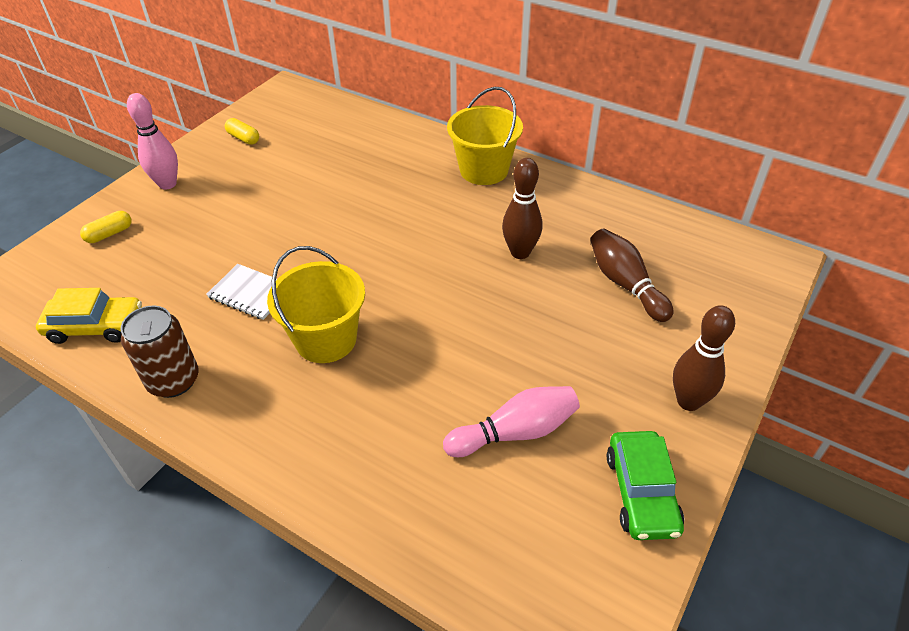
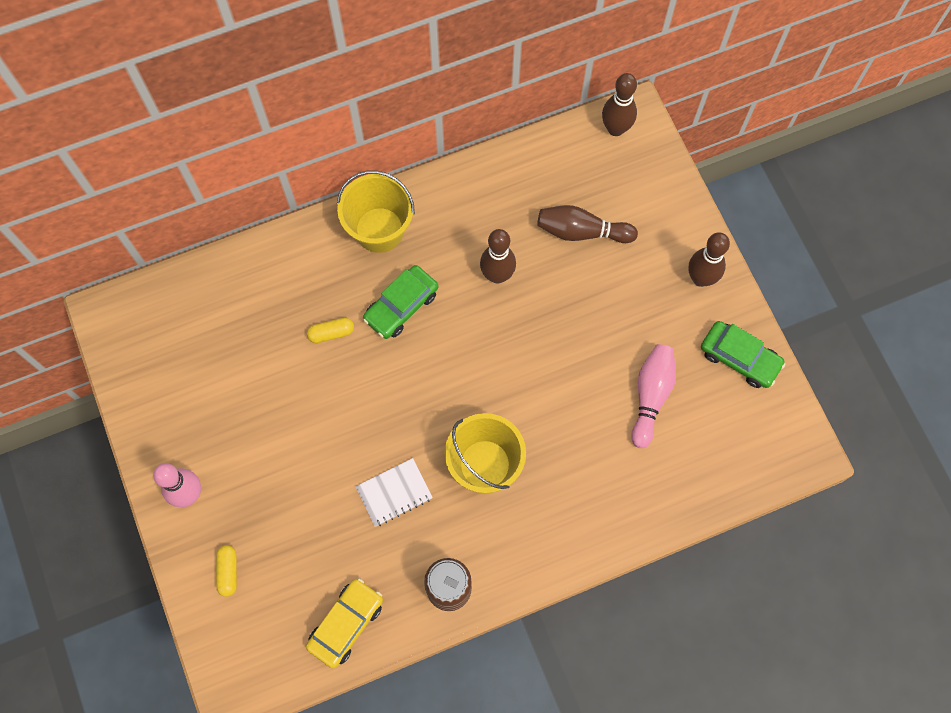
camera: 55 degrees left, 25 degrees up
(243, 138) = (166, 395): yellow capsule -> yellow capsule (331, 333)
(431, 212) = (401, 306): none -> green car
(749, 254) = (615, 129): none -> brown bowling pin

